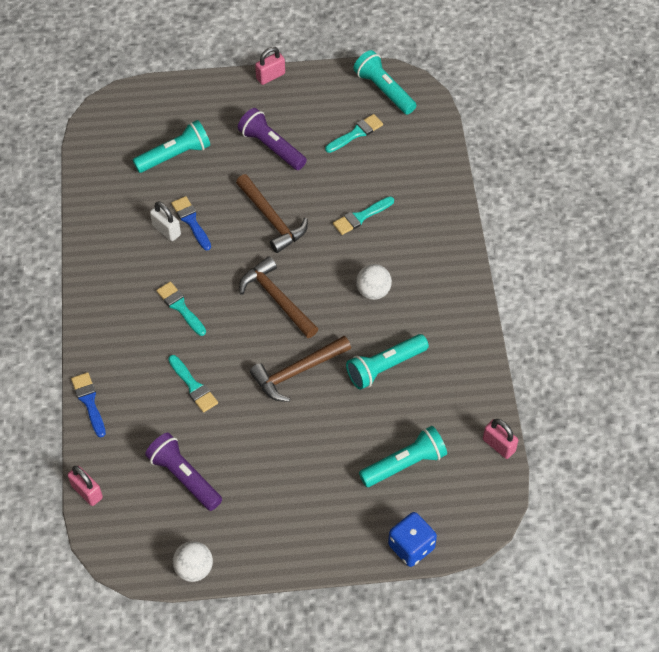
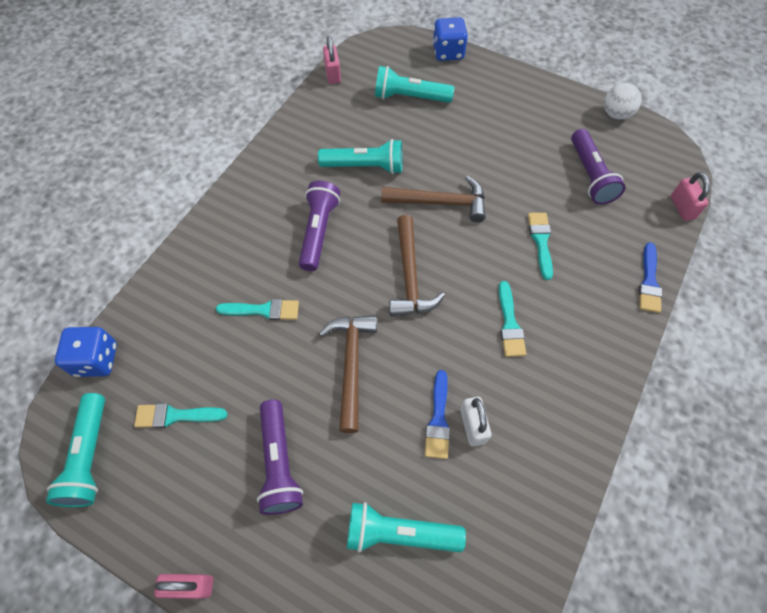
camera: 145 degrees left, 5 degrees up
(373, 291) = (318, 231): white ball -> purple flashlight
(437, 131) = (96, 360): none -> blue dice

